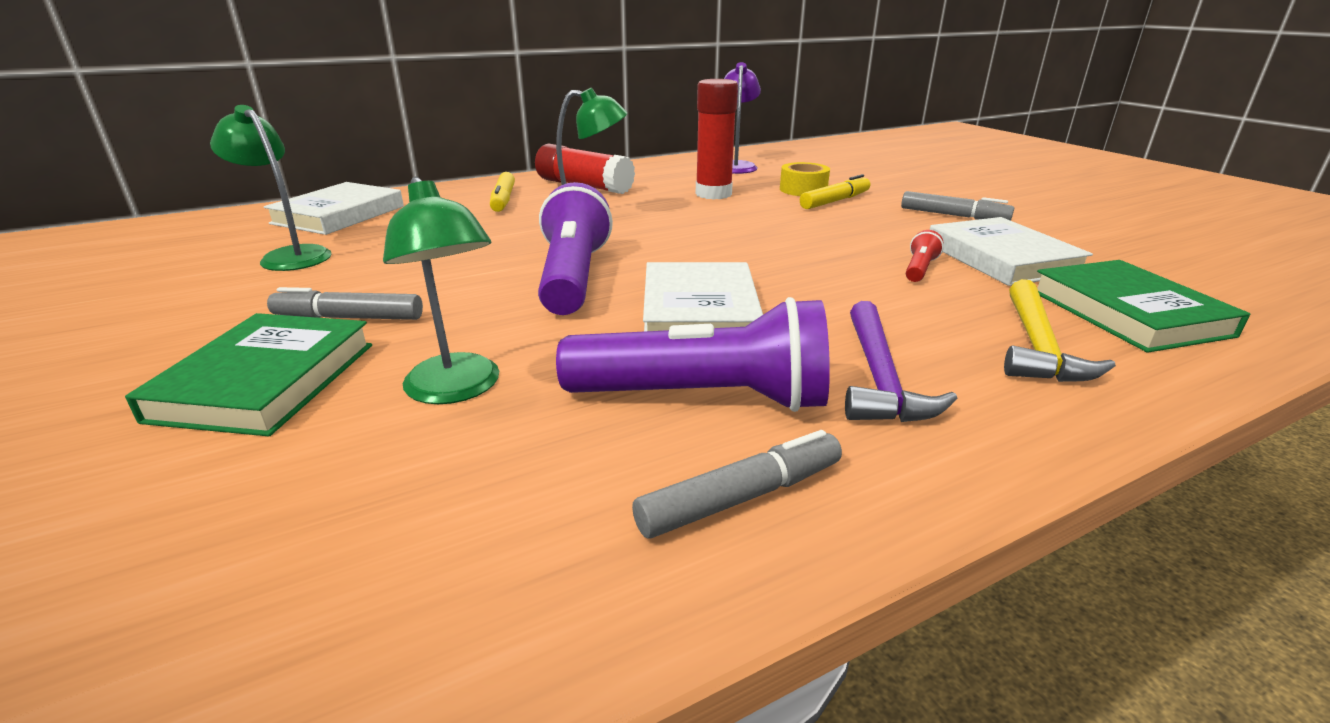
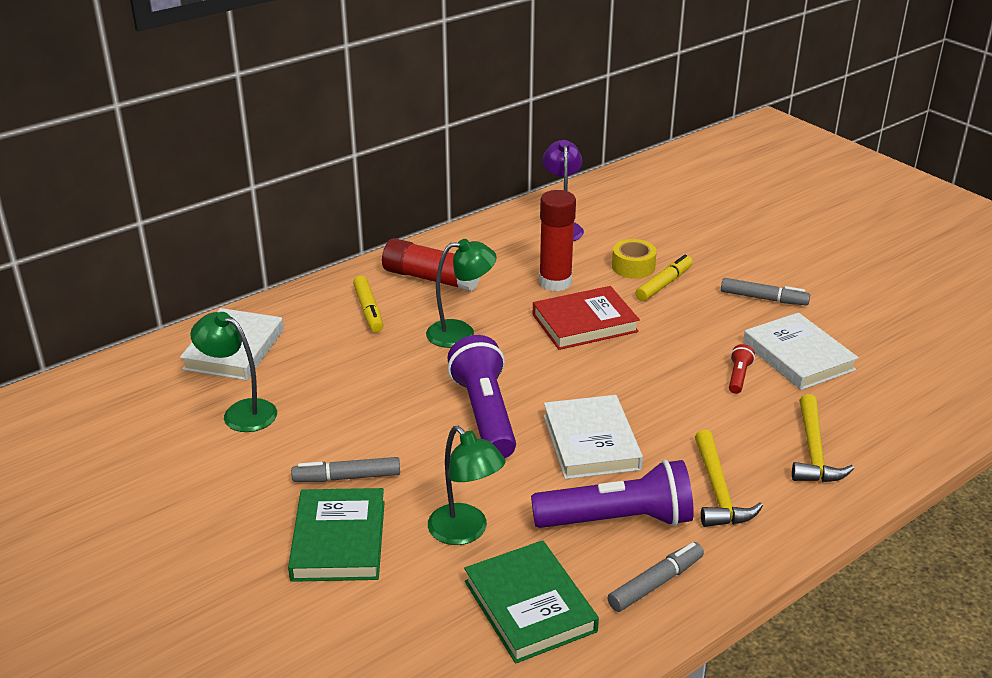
camera: 10 degrees left, 5 degrees up
(734, 220) = (584, 323): none -> red book
(880, 378) = (718, 491): purple hammer -> yellow hammer
(1127, 313) = (875, 411): green book -> green book (529, 606)

